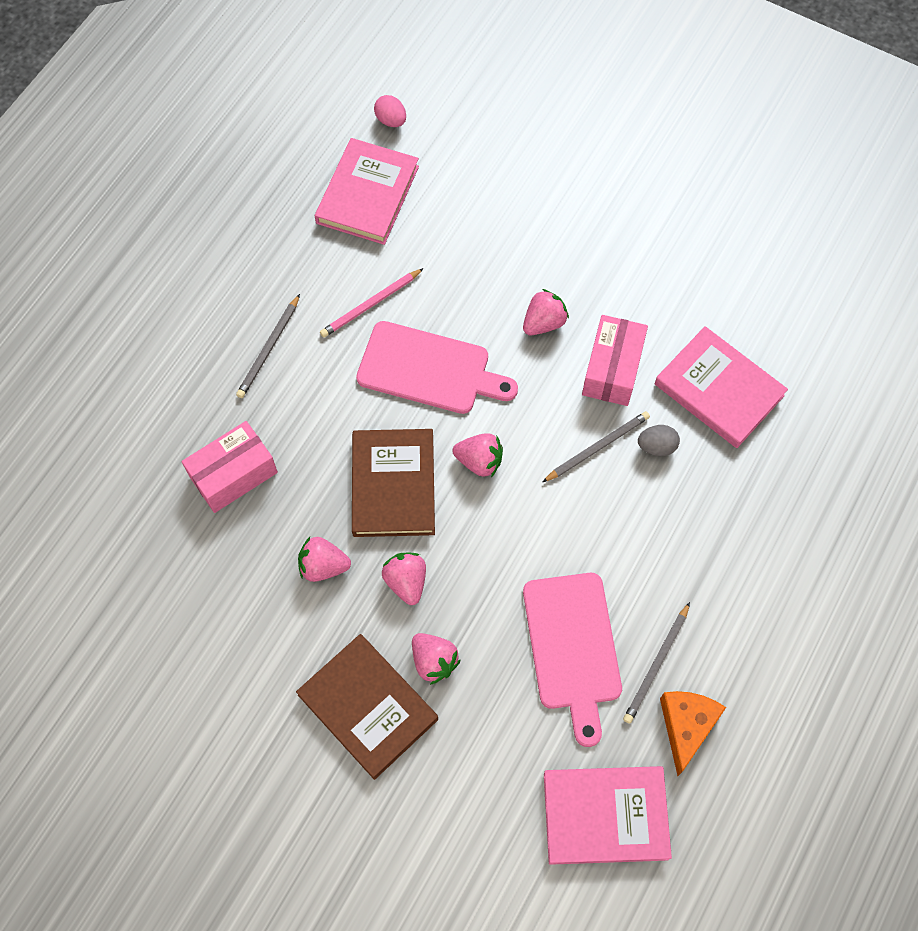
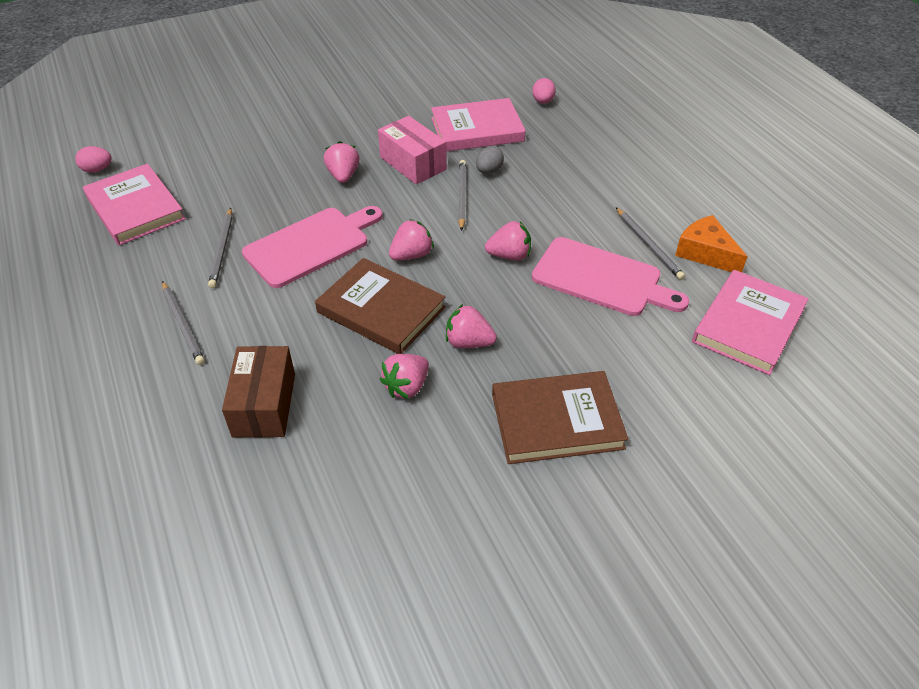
camera: 55 degrees left, 20 degrees down
(233, 474) = (264, 405): pink box -> brown box
(370, 305) = (222, 249): pink pencil -> grey pencil
(434, 661) = (550, 359): pink strawberry -> pink strawberry (509, 255)
(827, 421) = (543, 101): none -> pink egg

